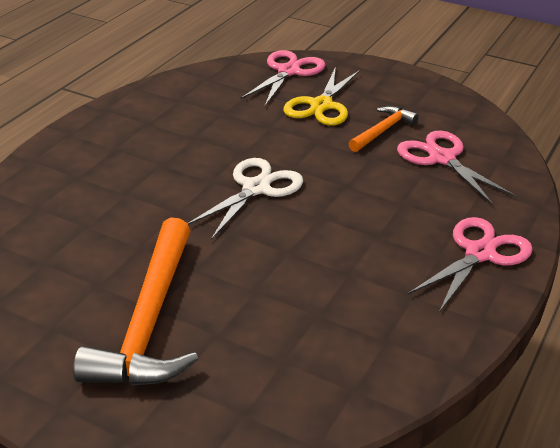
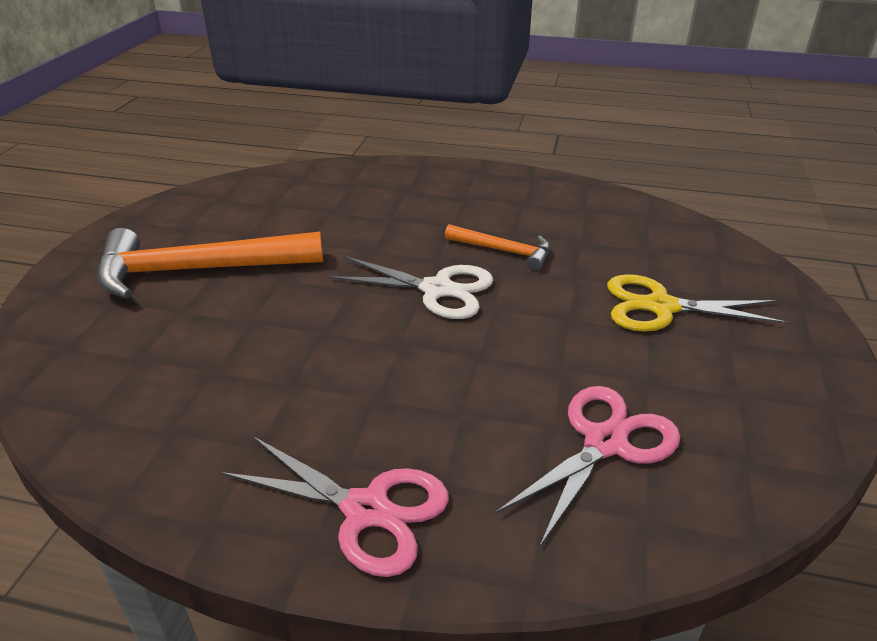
camera: 75 degrees right, 0 degrees up
(288, 71) = (724, 267): pink scissors -> none
(383, 131) = (639, 371): orange hammer -> orange hammer (504, 251)

